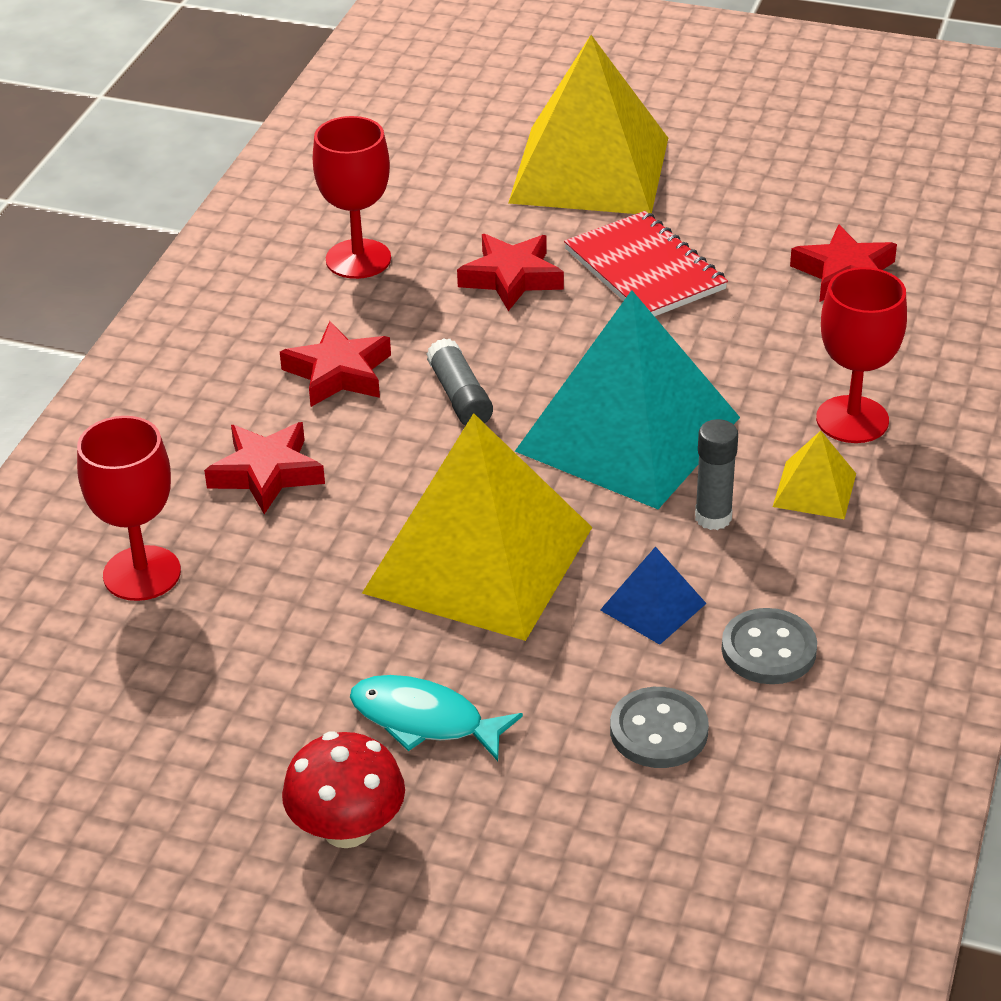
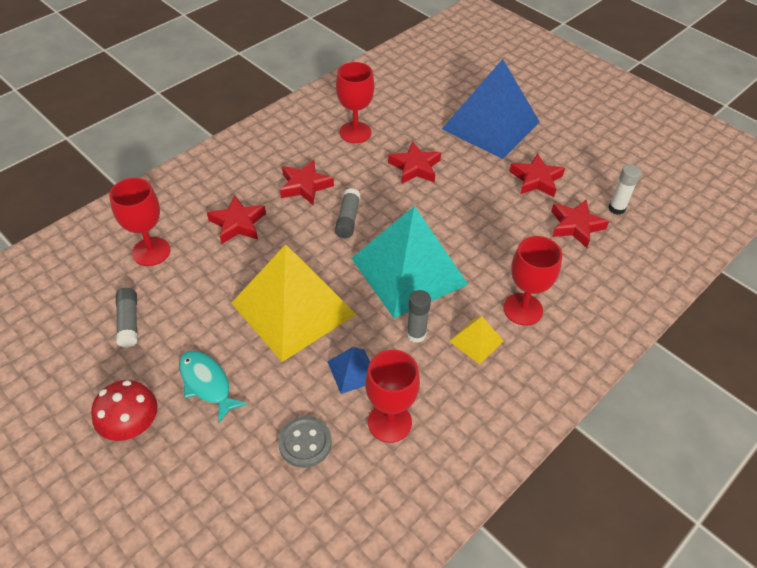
camera: 25 degrees right, 10 degrees up
(201, 691) = (129, 322): none -> grey glue stick
(590, 169) = (491, 125): yellow pyramid -> blue pyramid
(644, 269) = (479, 186): red notebook -> none
(730, 228) = (536, 179): none -> red star
(768, 650) = (389, 422): grey button -> red goblet
(889, 226) = (616, 208): none -> white glue stick

